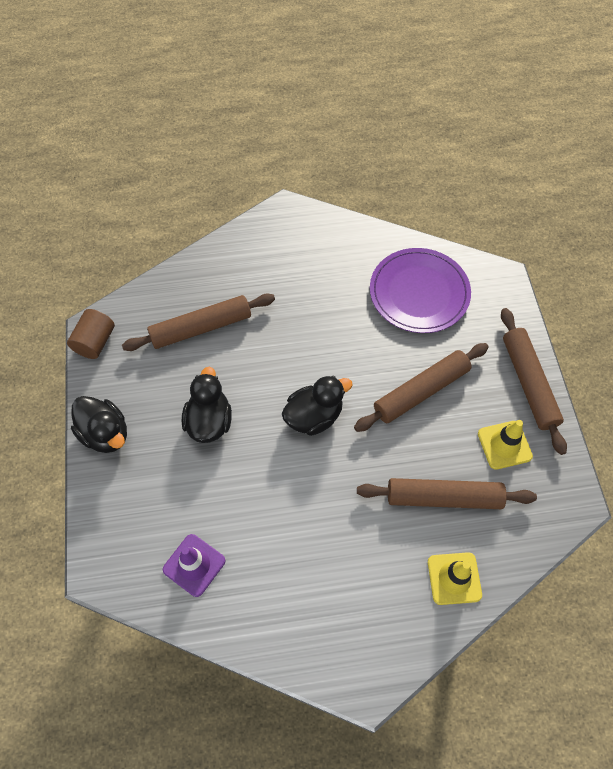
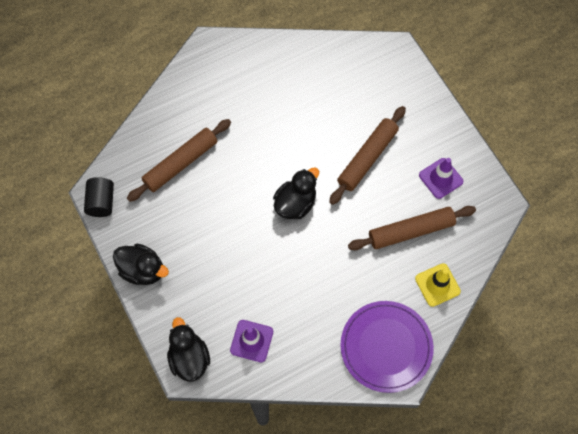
camera: 20 degrees left, 5 degrees up
(95, 342) = (101, 202): brown cylinder -> black cylinder
(209, 421) = (218, 234): black duck -> black duck (189, 358)
(419, 293) = (338, 81): purple plate -> purple plate (386, 347)
(504, 445) = (440, 178): yellow traffic cone -> purple traffic cone
(529, 383) = (443, 126): brown rolling pin -> none

